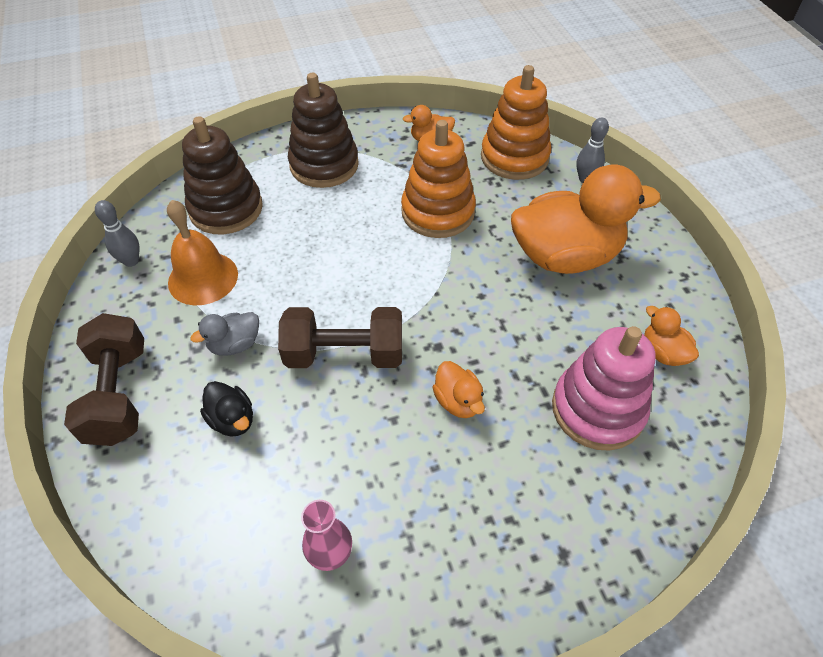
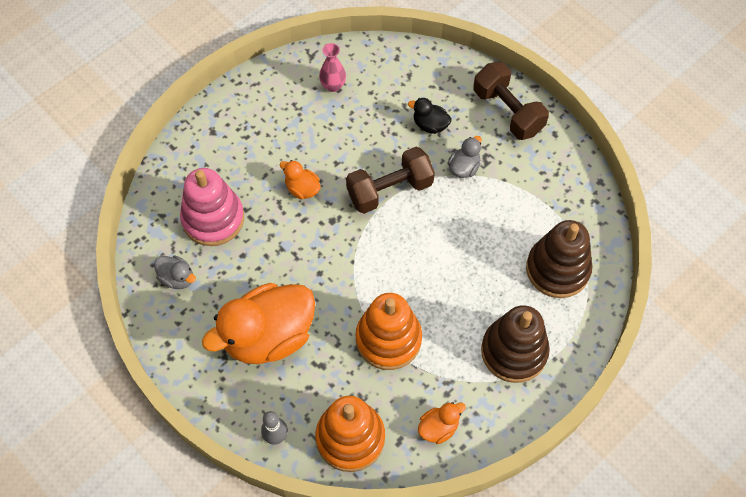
camera: 155 degrees right, 10 degrees up
(131, 261) = (585, 196): grey bowling pin -> none
(203, 278) = (524, 204): orange bell -> none
(663, 352) = (177, 278): orange duck -> grey duck

